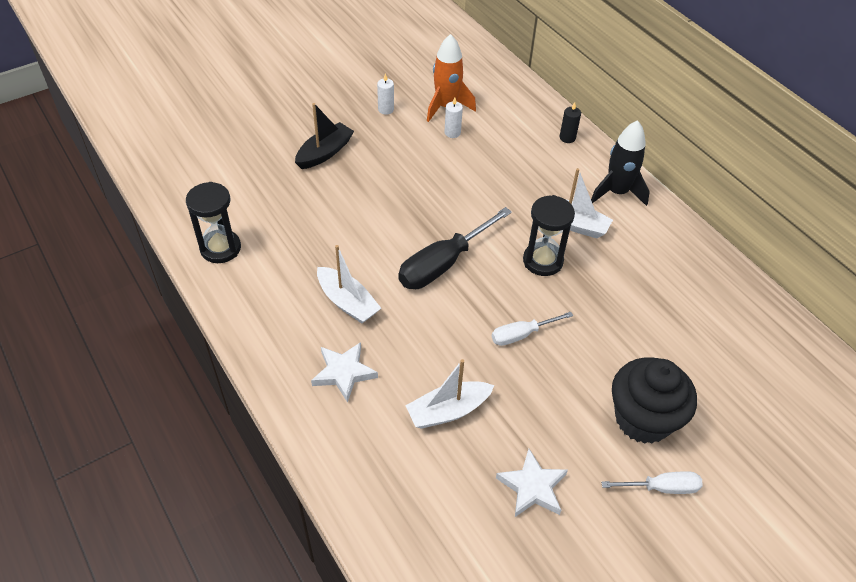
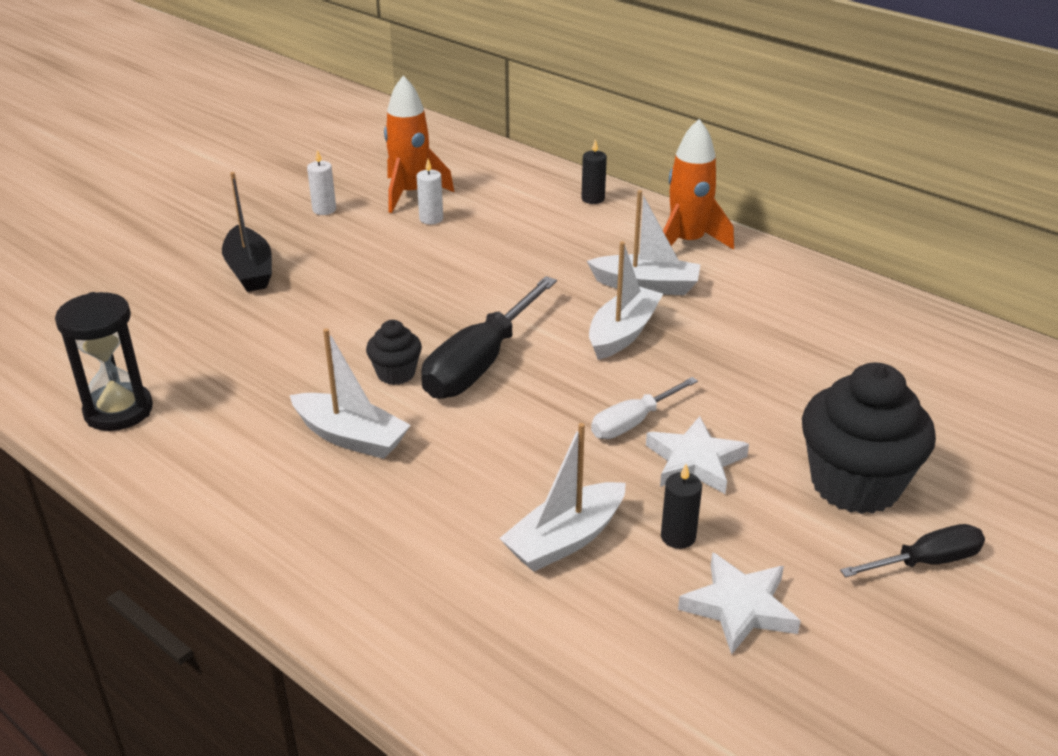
camera: 15 degrees left, 15 degrees down
(324, 153) = (250, 270): black boat -> black boat turned 135 degrees clockwise
(344, 373) = (379, 527): white star -> white star (695, 461)
(389, 259) = (396, 373): none -> black cupcake
(516, 427) = (678, 537): none -> black candle
(543, 261) = (622, 333): black hourglass -> white boat
(617, 192) = (687, 242): black rocket -> orange rocket
(661, 487) = (926, 562): white screwdriver -> black screwdriver

